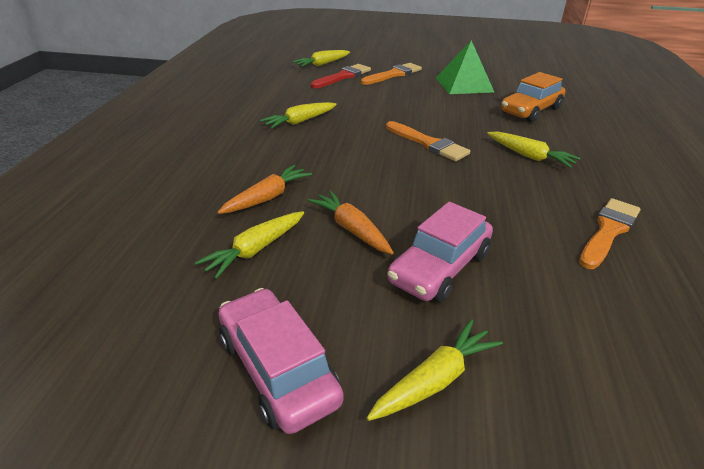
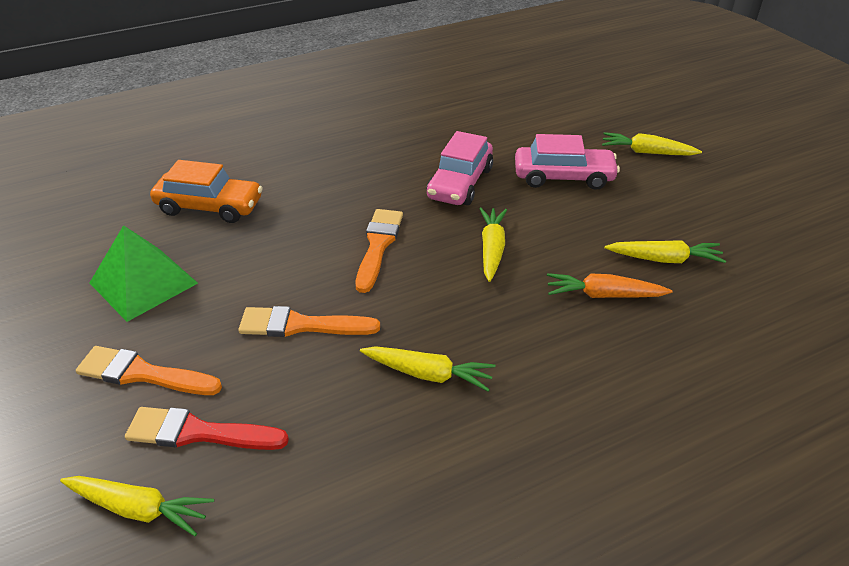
camera: 125 degrees left, 5 degrees up
(278, 369) = (718, 197): pink car -> pink car (460, 183)
(351, 229) = (577, 228): orange carrot -> none
(529, 156) = (342, 181): yellow carrot -> yellow carrot (492, 249)
(608, 231) = (432, 129): orange brush -> orange brush (301, 325)

